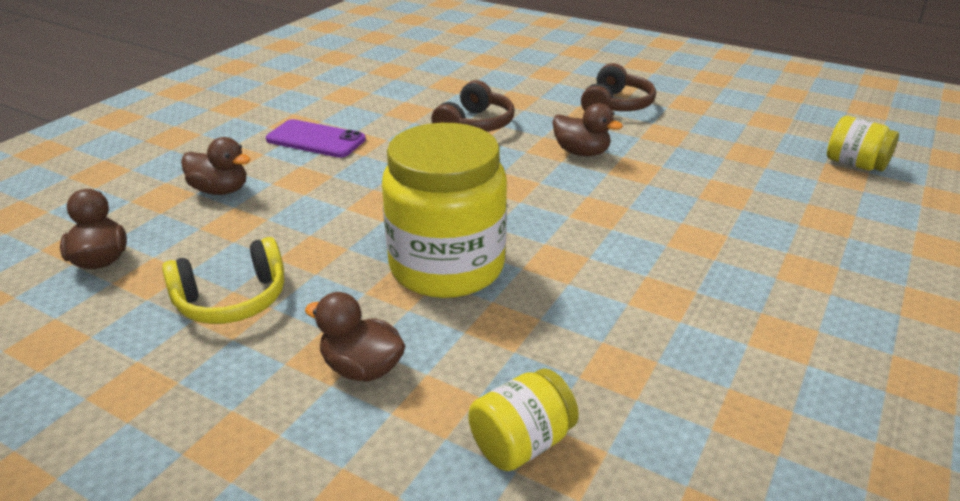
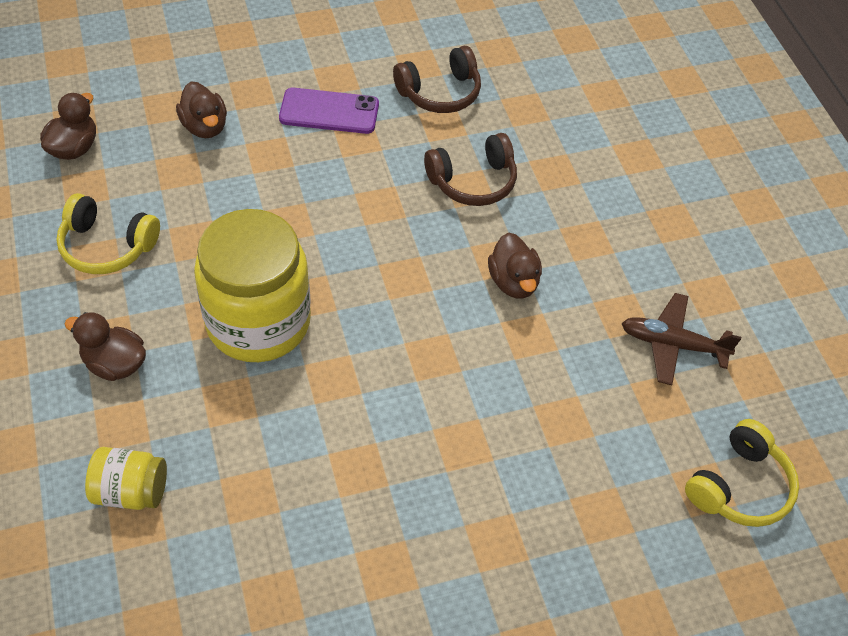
camera: 40 degrees right, 20 degrees up
(316, 139) = (329, 111): purple phone -> purple phone turned 60 degrees counterclockwise
(362, 368) = (115, 364): brown duck -> brown duck turned 45 degrees counterclockwise
(616, 105) = (634, 245): brown headphones -> brown headphones (440, 92)
(712, 131) = (672, 344): none -> brown plane
(855, 164) = (739, 486): yellow jar -> yellow headphones

